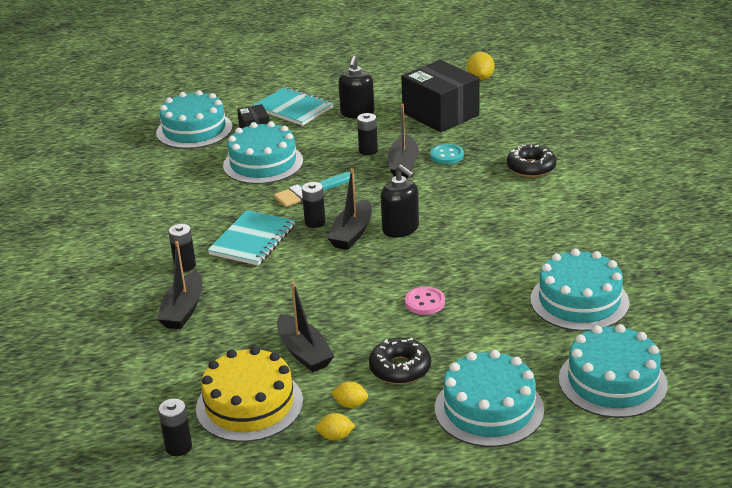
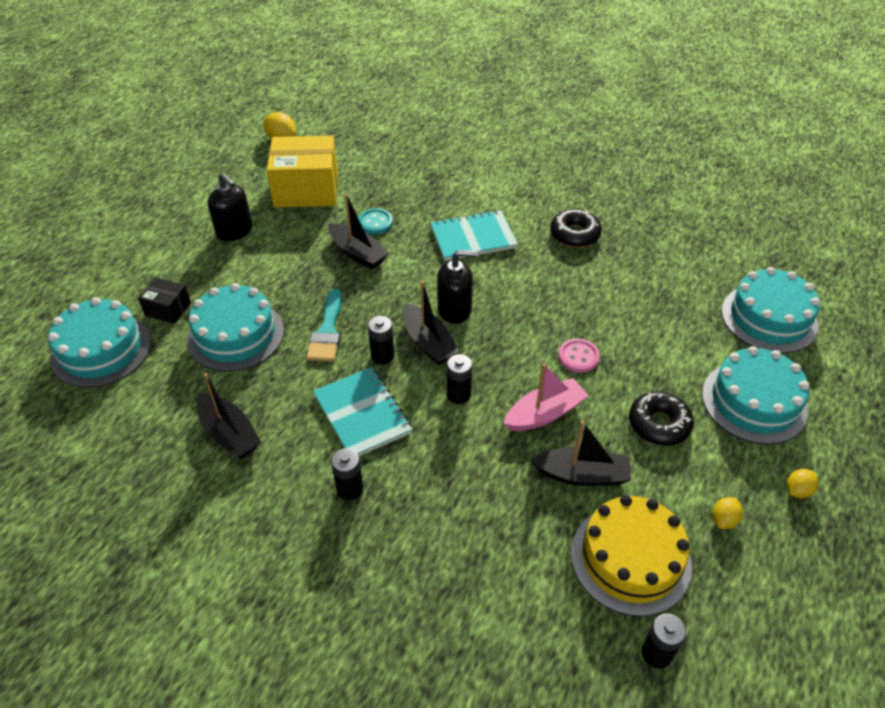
camera: 55 degrees left, 15 degrees up
(183, 310) = (428, 531): black boat -> black boat (229, 434)
(293, 108) = (166, 263): turquoise notebook -> turquoise notebook (473, 238)
(344, 312) = (544, 414): none -> pink boat
(350, 404) = (685, 484): yellow lemon -> yellow lemon (797, 490)
(368, 151) = (307, 259): black battery -> black battery (458, 394)
(440, 114) = (306, 189): black box -> yellow box
(531, 168) = (450, 193): black donut -> black donut (574, 234)
(579, 301) = (655, 275): turquoise cake -> none

